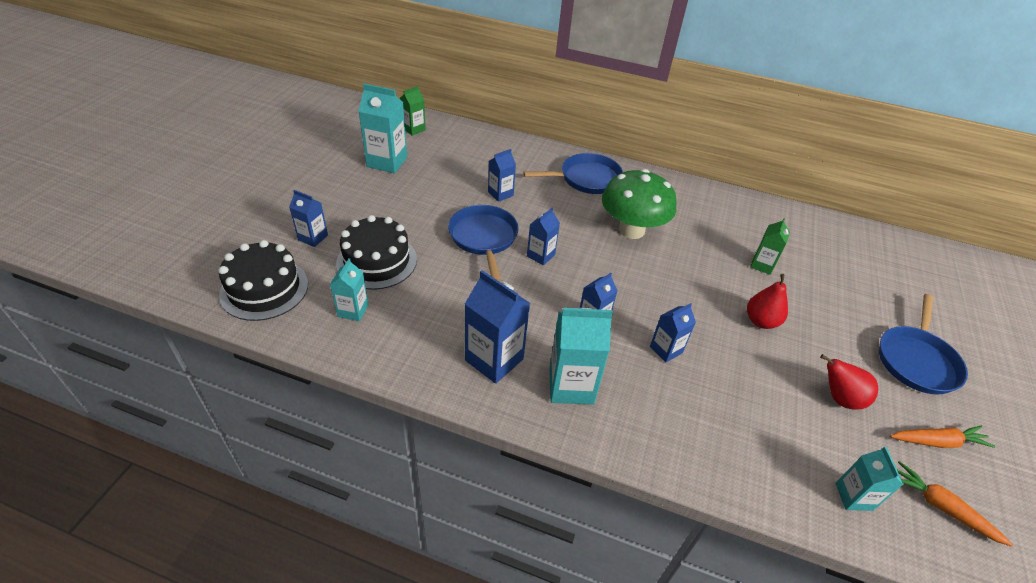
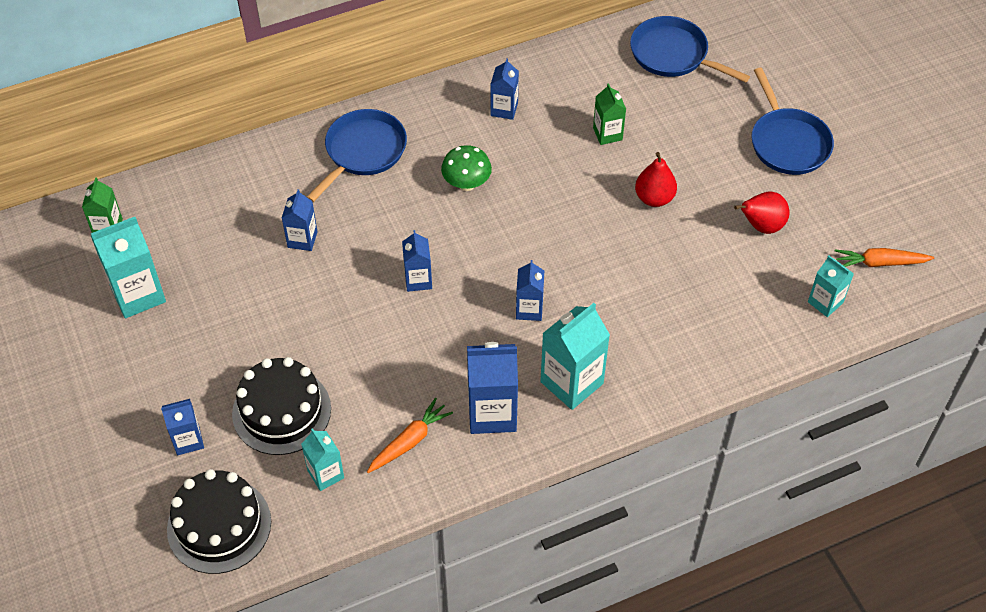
camera: 40 degrees left, 10 degrees up
(484, 238) = (347, 304): blue pan -> blue pan (673, 54)
(631, 230) = (466, 184): green mushroom -> green mushroom, size x0.56
(666, 349) = (609, 288): blue carton -> blue carton (504, 109)
(937, 441) = (846, 209): orange carrot -> orange carrot (409, 441)

